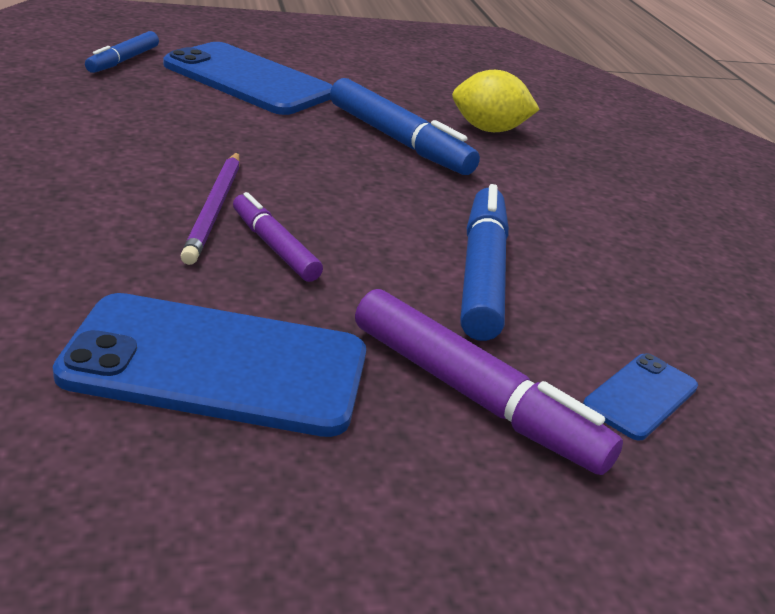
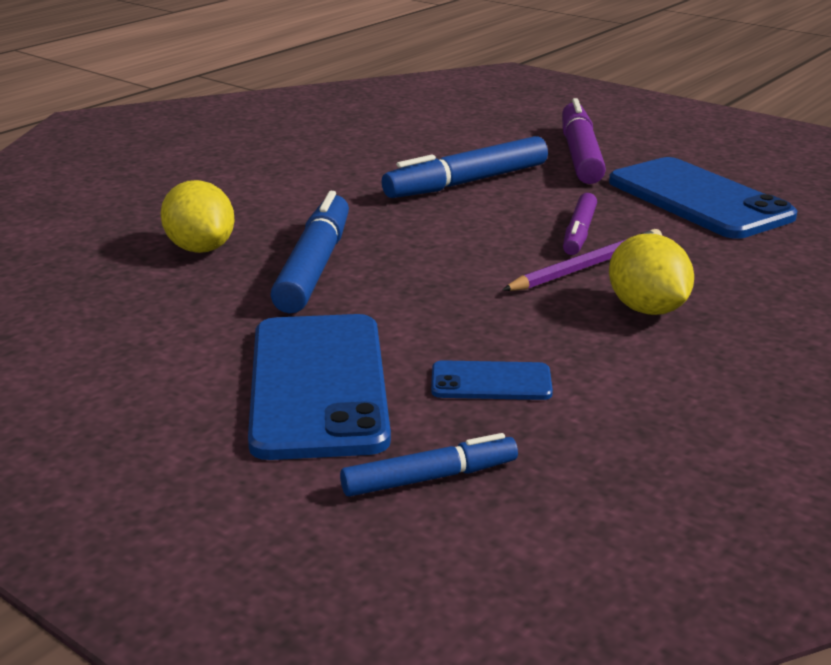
camera: 125 degrees left, 5 degrees down
(114, 184) = (647, 309): none -> yellow lemon
(641, 396) = (497, 132): blue phone -> blue phone (491, 382)

